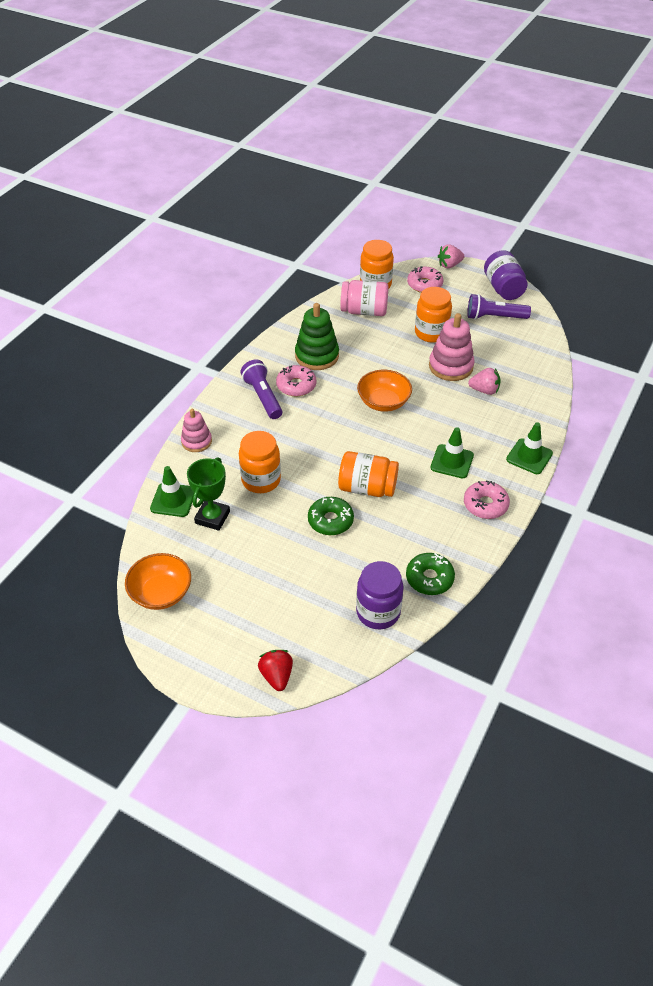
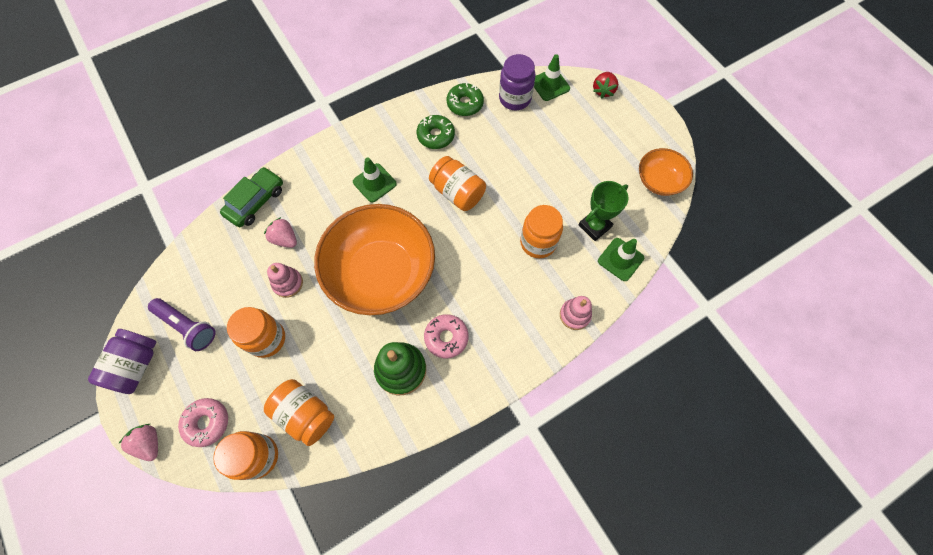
camera: 150 degrees left, 20 degrees up
(263, 397) = (486, 339): purple flashlight -> none
(330, 520) = (504, 178): green donut -> green donut (436, 135)
(364, 311) = (305, 414): pink jar -> orange jar
(383, 402) = (381, 273): orange bowl -> orange bowl, size x2.01
(449, 265) = (150, 443): pink strawberry -> pink strawberry turned 135 degrees counterclockwise
(451, 366) = (288, 283): pink stacking toy -> pink stacking toy, size x0.63
(485, 505) = (382, 135): pink donut -> none
(529, 456) = (313, 157): green traffic cone -> green traffic cone (550, 85)
(538, 403) = (256, 201): none -> green car

